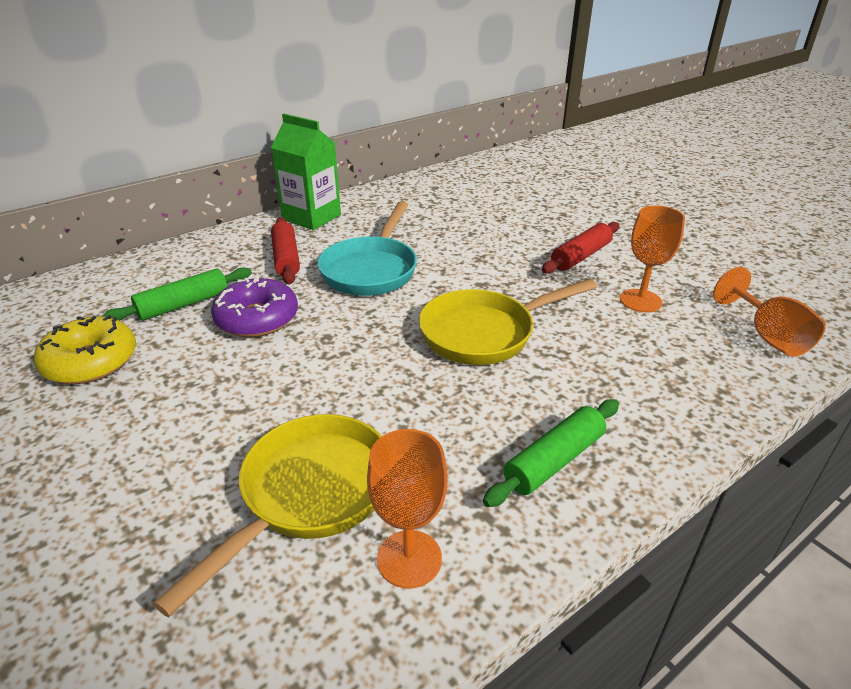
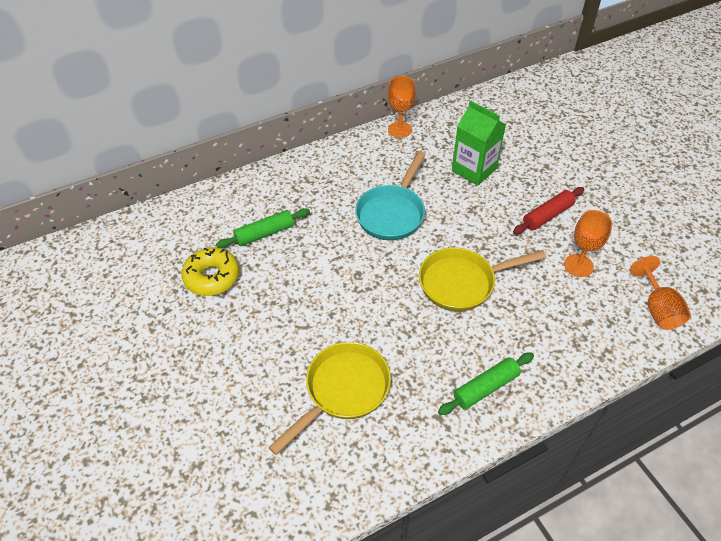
camera: 10 degrees right, 15 degrees up
(257, 318) = (313, 252): purple donut -> none
(286, 258) = (333, 195): red rolling pin -> none
(311, 217) = (352, 151): green carton -> green carton (474, 170)
(409, 558) = (394, 437): orange goblet -> orange goblet (399, 129)

